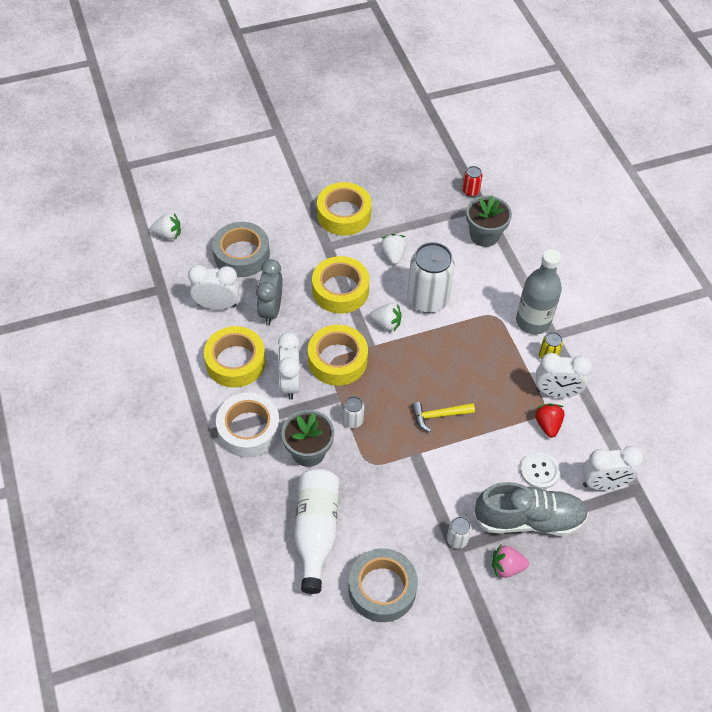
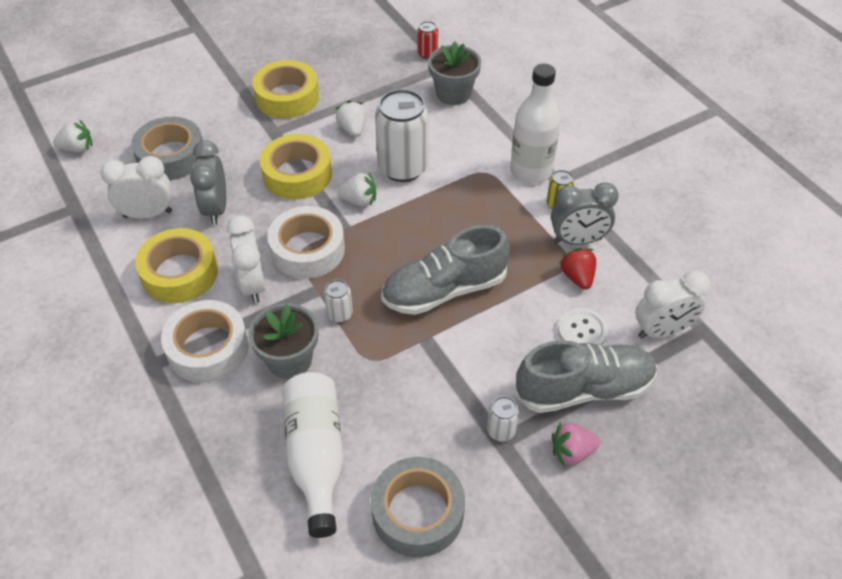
camera: 10 degrees left, 5 degrees down
(337, 360) = (307, 250): yellow tape -> white tape
(438, 415) = (444, 290): yellow hammer -> grey shoe
(533, 321) = (530, 171): grey bottle -> white bottle
(556, 392) = (577, 240): white clock -> grey clock

